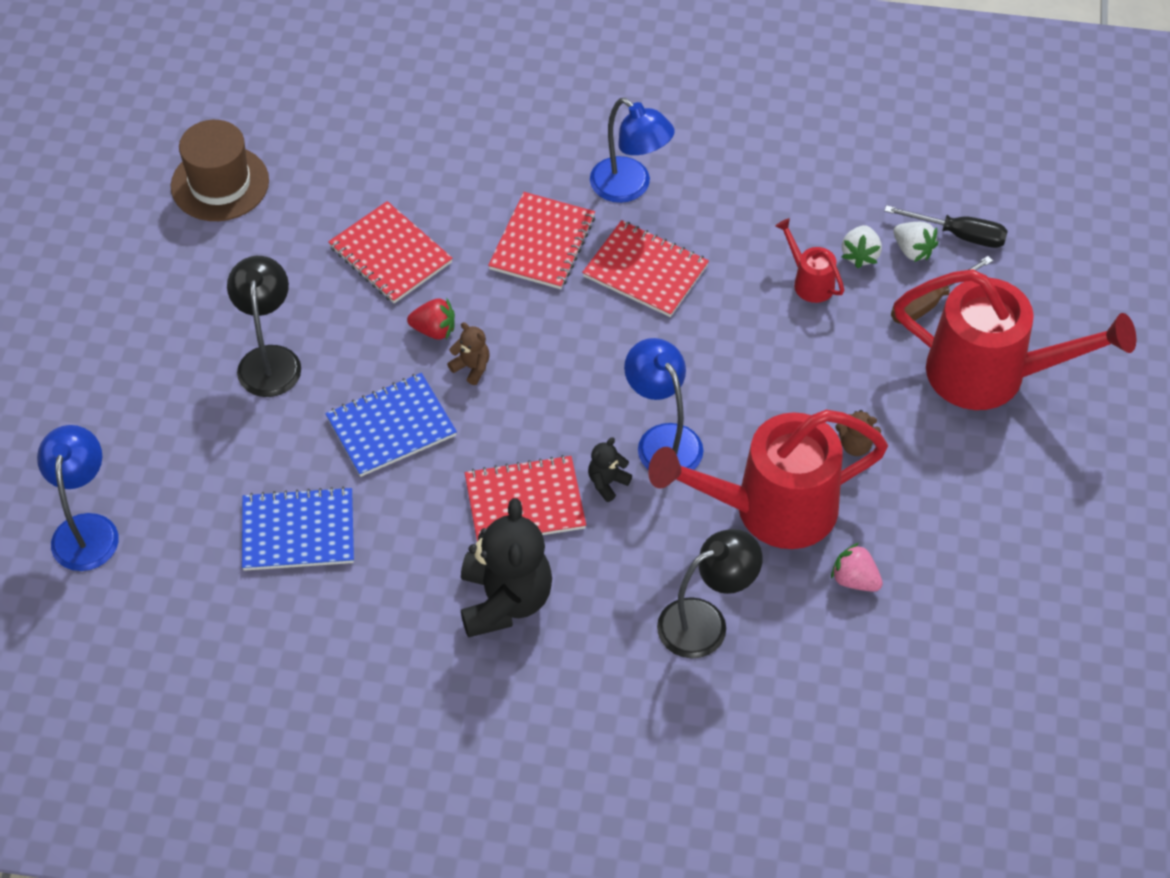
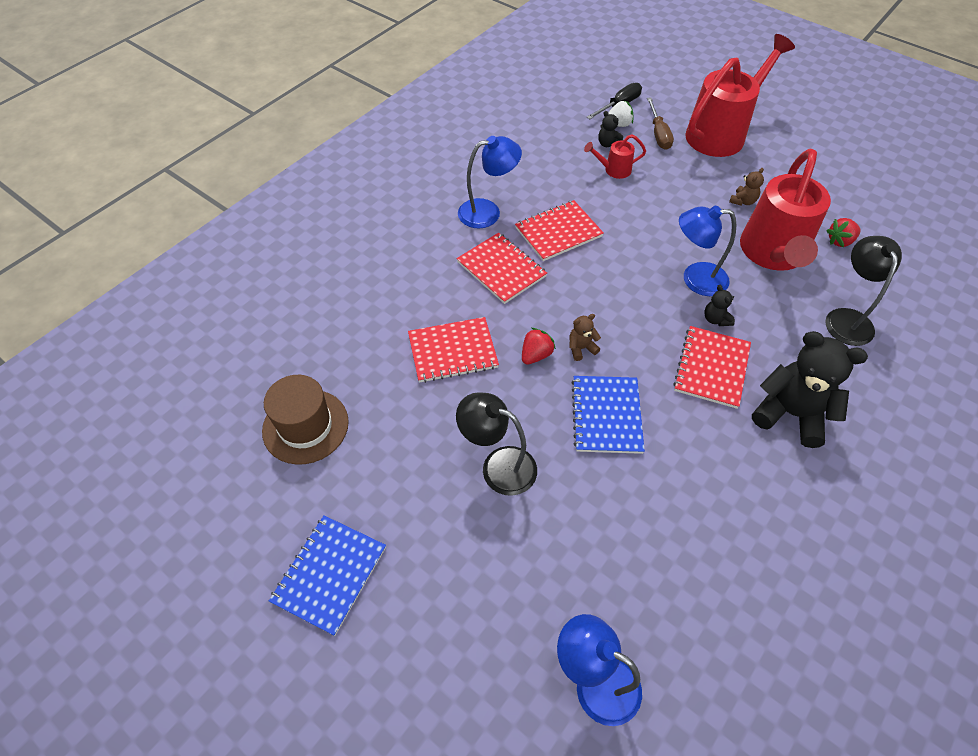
camera: 60 degrees left, 0 degrees up
(298, 531) = (673, 516): blue notebook -> blue notebook (329, 574)
(854, 580) = (840, 241): pink strawberry -> red strawberry
(860, 255) = (608, 144): white strawberry -> black teddy bear

